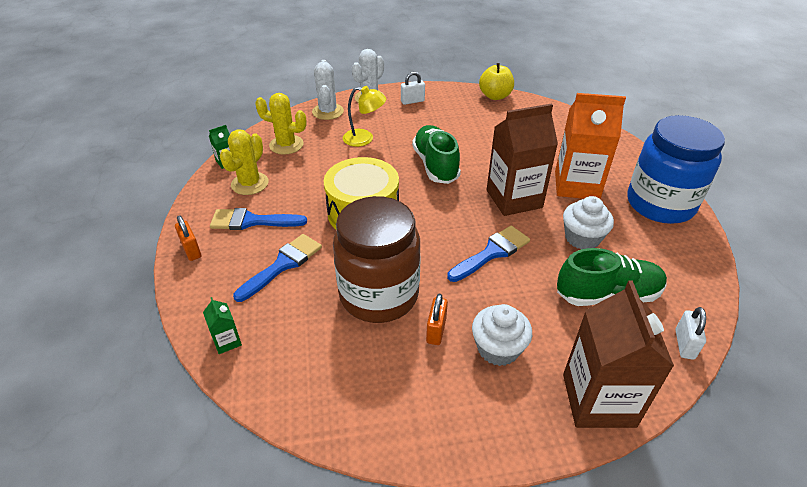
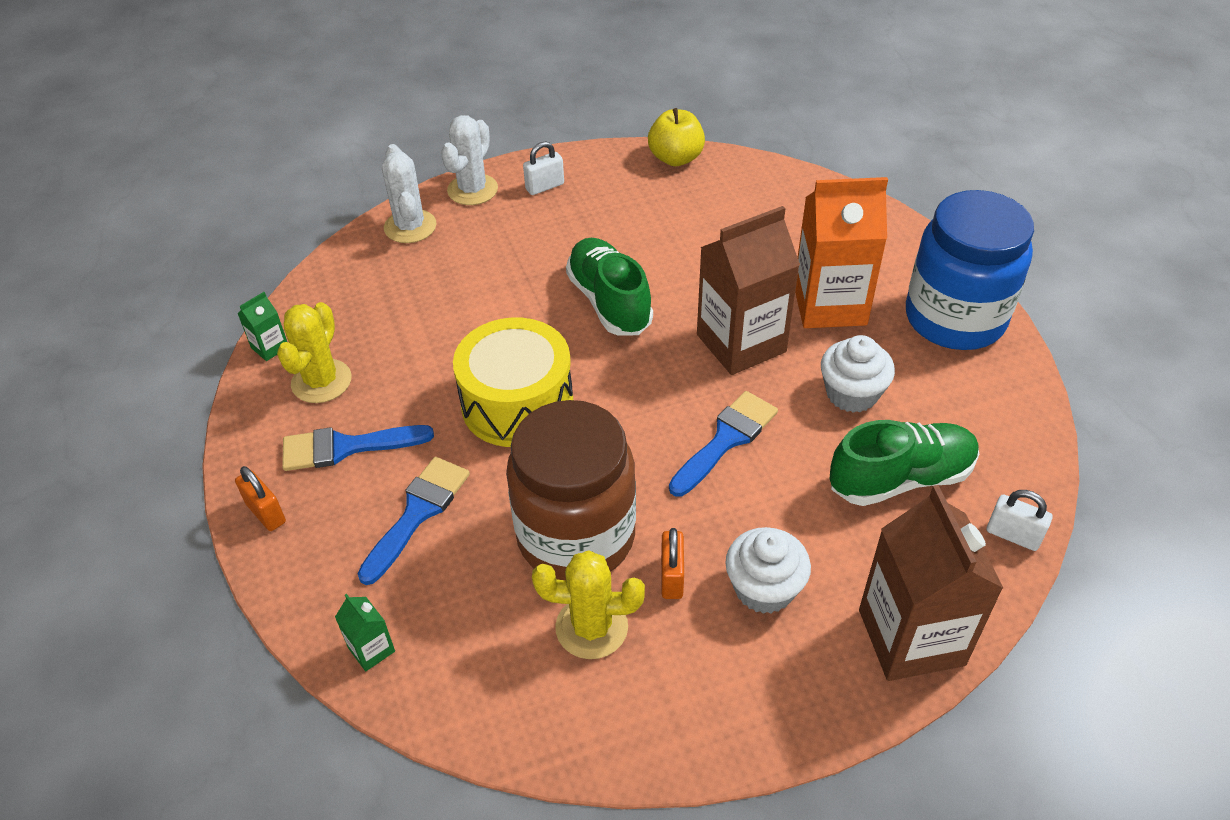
camera: 10 degrees left, 5 degrees up
(286, 145) = (359, 300): yellow cactus -> yellow cactus (591, 627)
(364, 139) = (484, 270): yellow lamp -> none
(684, 344) = (1013, 535): white padlock -> white padlock turned 60 degrees counterclockwise

